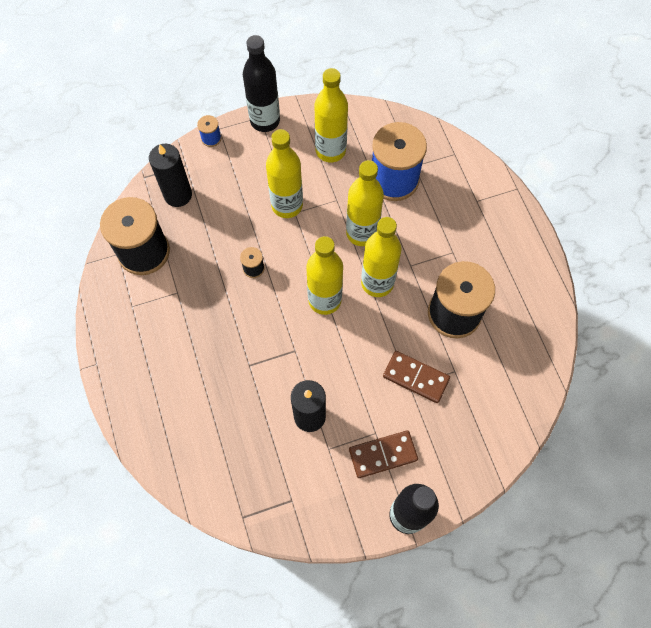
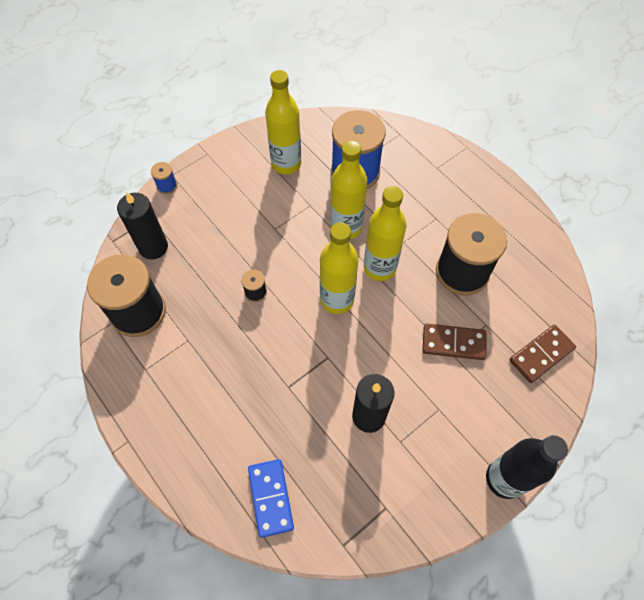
camera: 20 degrees left, 5 degrees down
(197, 455) = (271, 498): none -> blue domino
(265, 121) = (213, 155): black bottle -> none
(287, 205) = (265, 224): yellow bottle -> none
(383, 455) = (455, 428): brown domino -> brown domino (541, 354)

